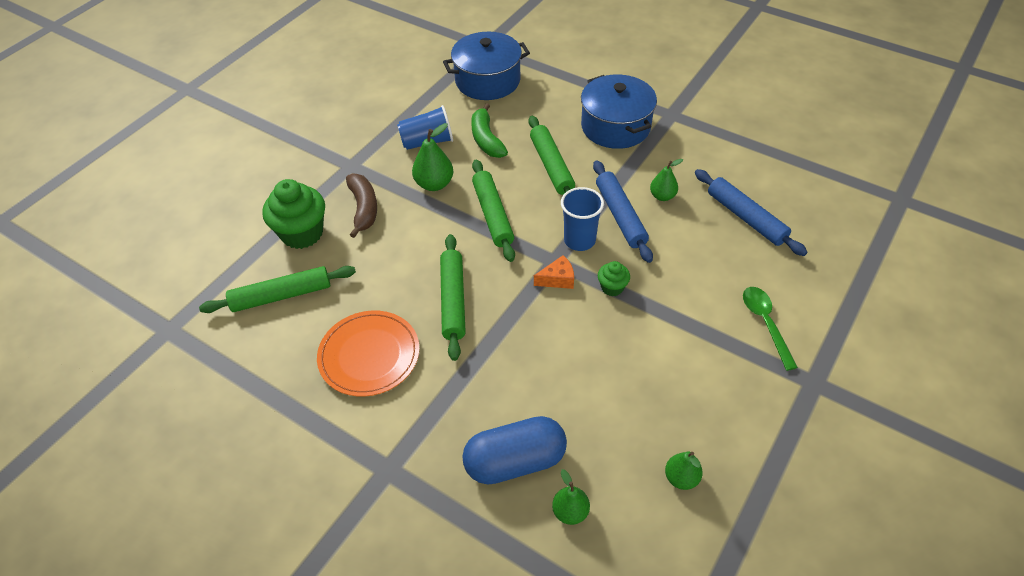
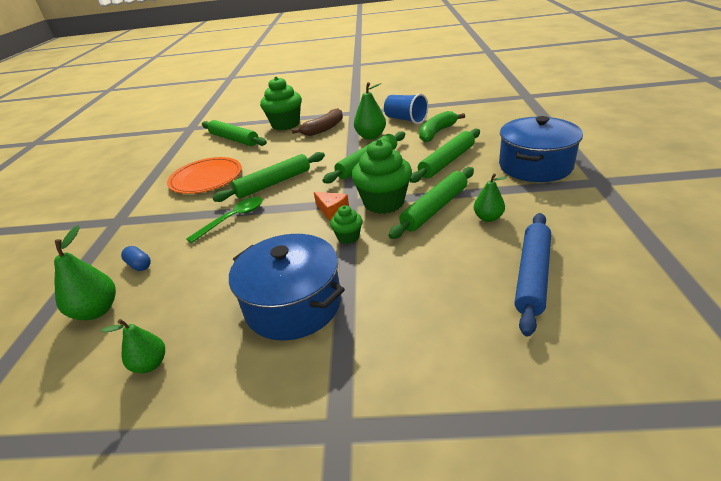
camera: 60 degrees right, 15 degrees down
(487, 81) = (494, 110): blue pot -> blue pot (293, 304)
(515, 461) = (139, 265): blue capsule -> blue capsule, size x0.42
(570, 512) = (96, 311): green pear -> green pear, size x1.51
(579, 240) = (384, 203): blue cup -> green cupcake
(620, 216) = (435, 208): blue rolling pin -> green rolling pin
(765, 323) = (394, 349): green spoon -> green spoon (233, 219)

